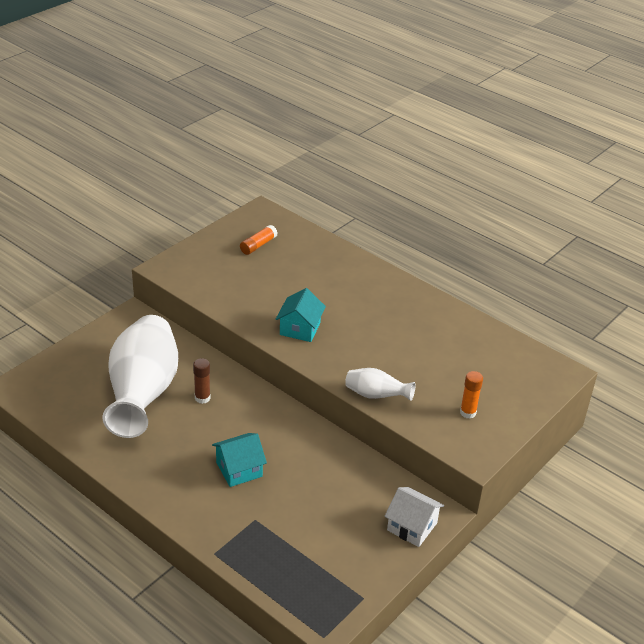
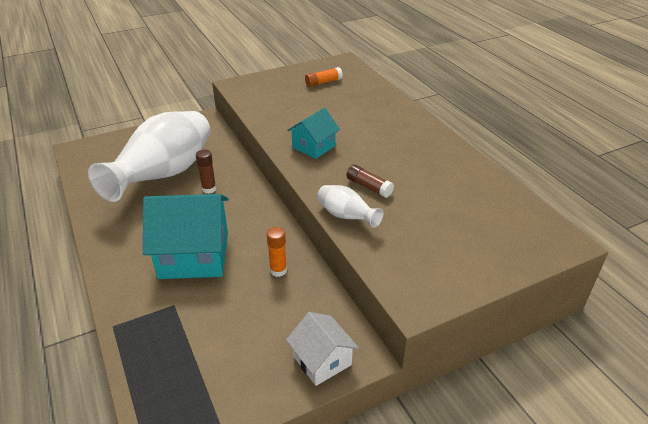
camera: 25 degrees right, 0 degrees up
(239, 469) = (194, 255): turquoise house -> turquoise house, size x1.79
(378, 360) = (369, 187): none -> brown glue stick
(468, 412) = (433, 255): orange glue stick -> orange glue stick (278, 270)

